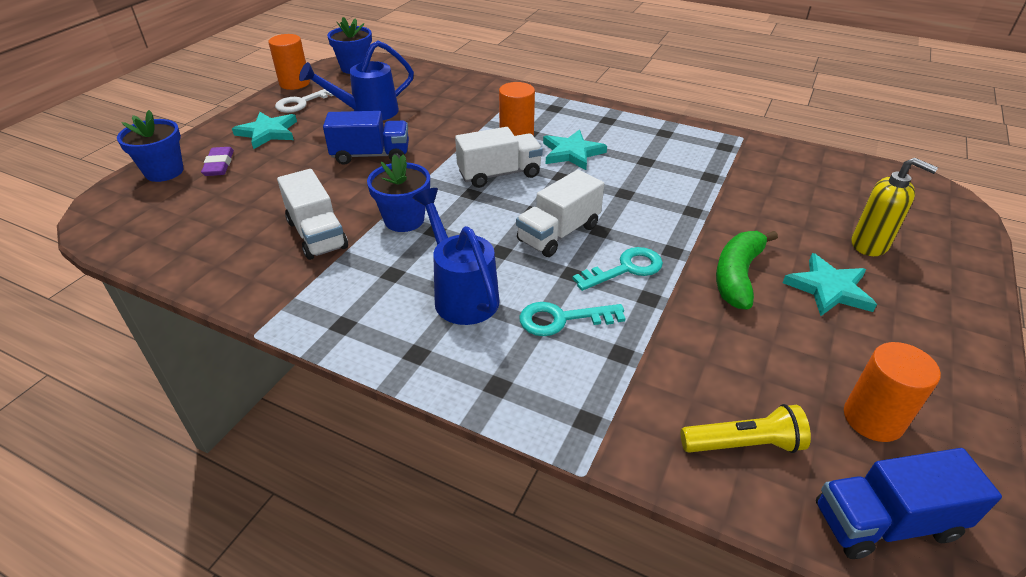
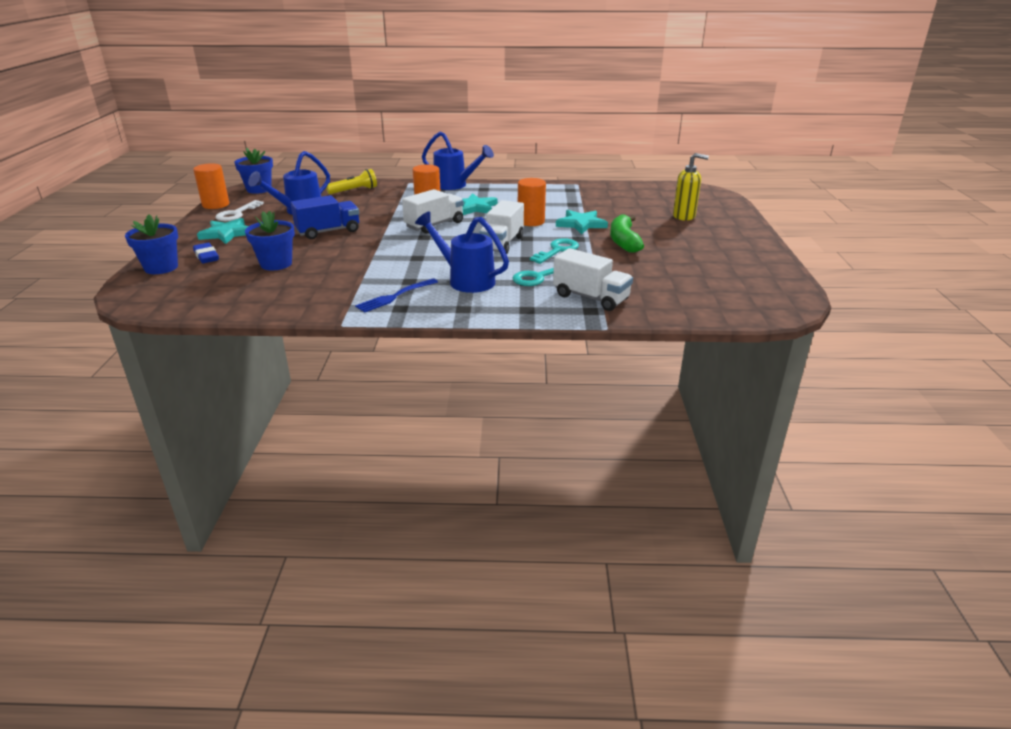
camera: 25 degrees left, 10 degrees down
(219, 165) = (206, 256): purple eraser -> blue eraser
(317, 234) = (332, 274): white truck -> white truck (590, 297)
(354, 299) = (395, 296): none -> blue fork
(404, 220) = (390, 257): blue flower pot -> blue flower pot (276, 264)
(576, 106) = (455, 185): none -> blue watering can
(744, 444) = (678, 299): yellow flashlight -> yellow flashlight (354, 191)
(829, 289) = (676, 237): turquoise star -> turquoise star (581, 224)
(873, 419) = (732, 277): orange cylinder -> orange cylinder (531, 221)
(885, 522) = (762, 307): blue truck -> none

